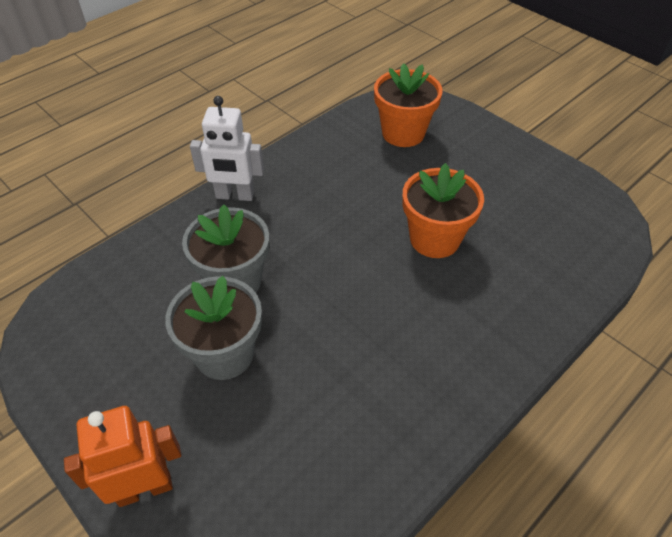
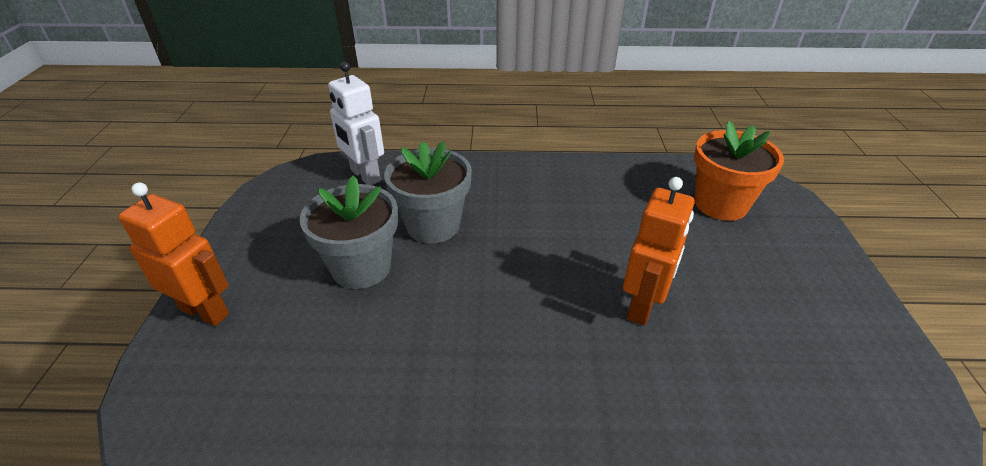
camera: 45 degrees right, 10 degrees down
(235, 196) = (509, 171): white robot -> white robot (365, 176)
(434, 239) = (643, 306): orange flower pot -> orange robot

